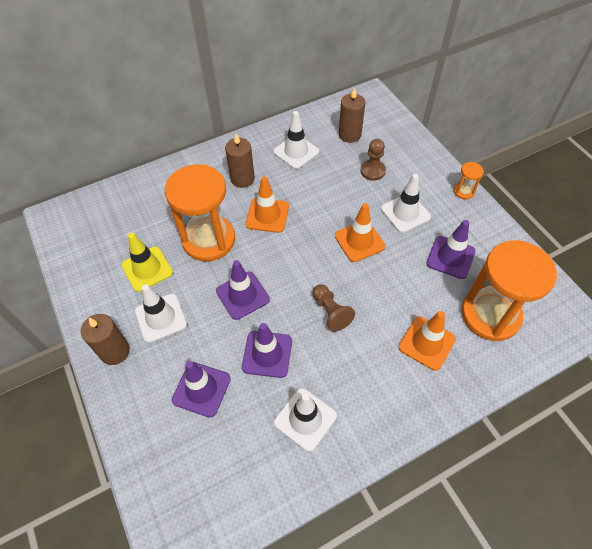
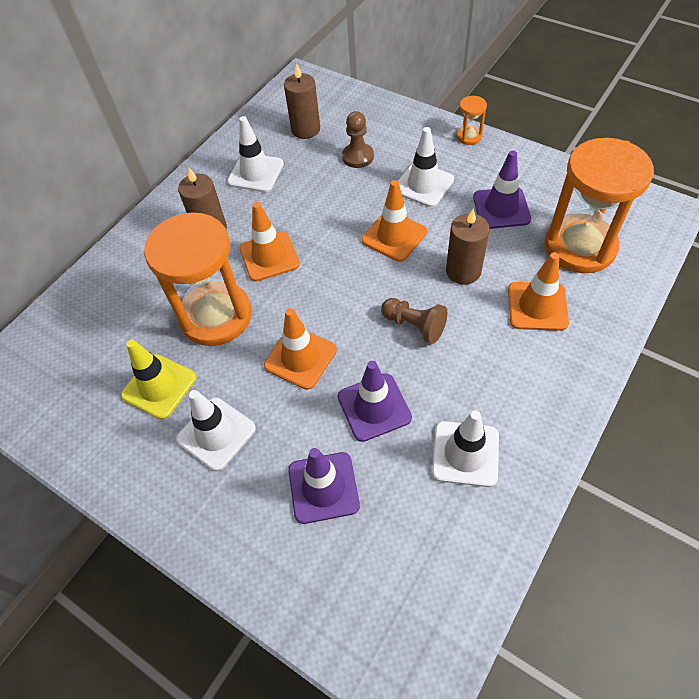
camera: 25 degrees left, 0 degrees up
(115, 351) = (183, 503): brown candle -> brown candle (463, 271)
(242, 295) = (300, 358): purple traffic cone -> orange traffic cone

